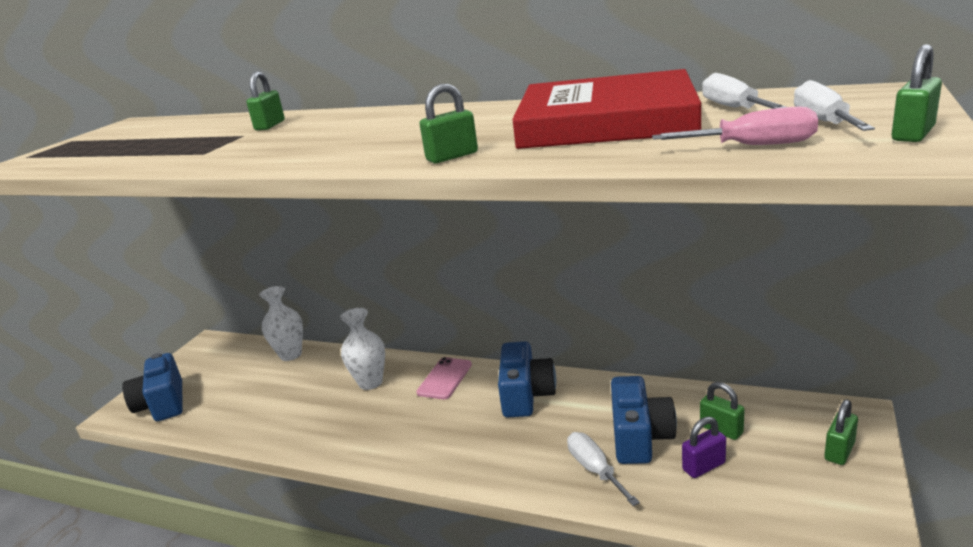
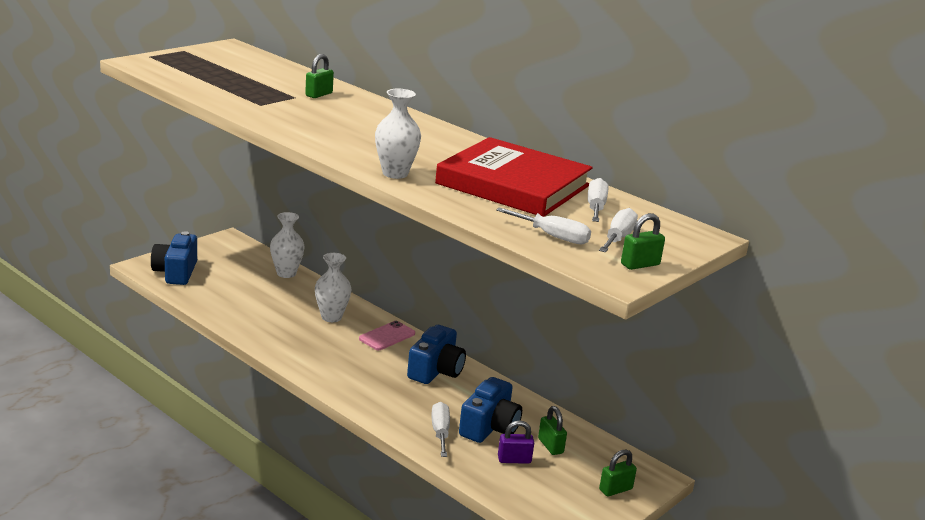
camera: 15 degrees right, 0 degrees up
(452, 156) = (395, 173): green padlock -> white vase
(753, 146) = (553, 236): pink screwdriver -> white screwdriver

